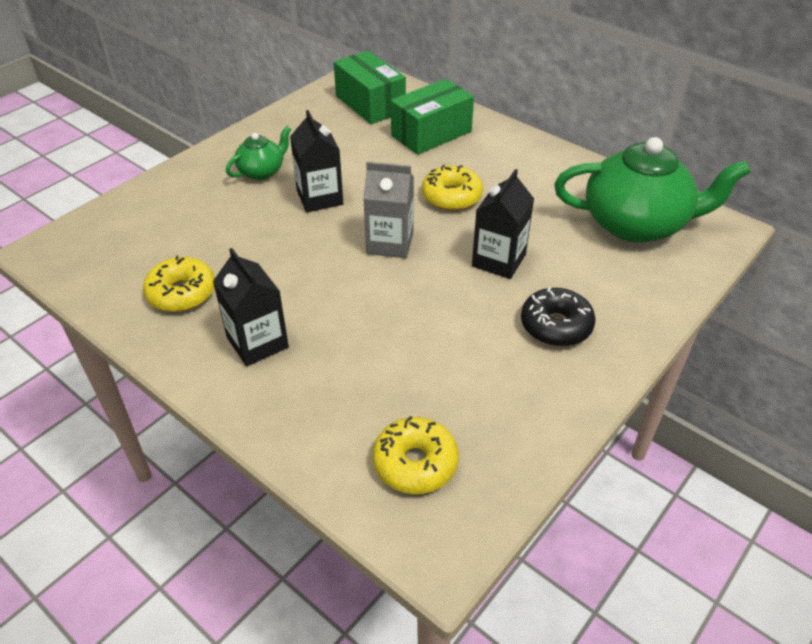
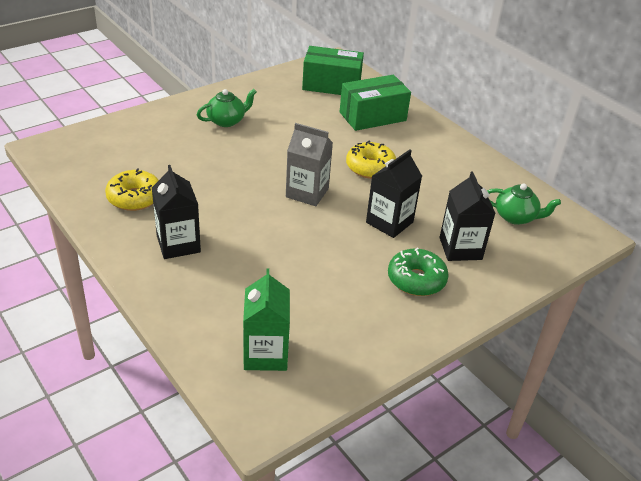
camera: 10 degrees right, 5 degrees down
(320, 198) = (264, 149): black carton -> black carton (460, 248)
(370, 104) = (331, 85): green box -> green box turned 60 degrees counterclockwise
(415, 463) = (265, 354): yellow donut -> green carton
(556, 326) = (416, 280): black donut -> green donut
(636, 224) = (516, 217): green teapot -> green teapot, size x0.49

